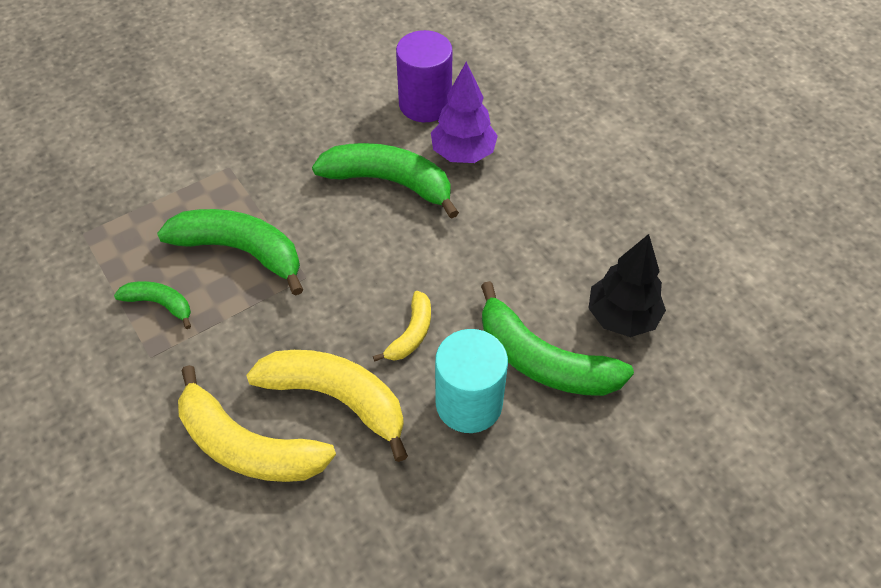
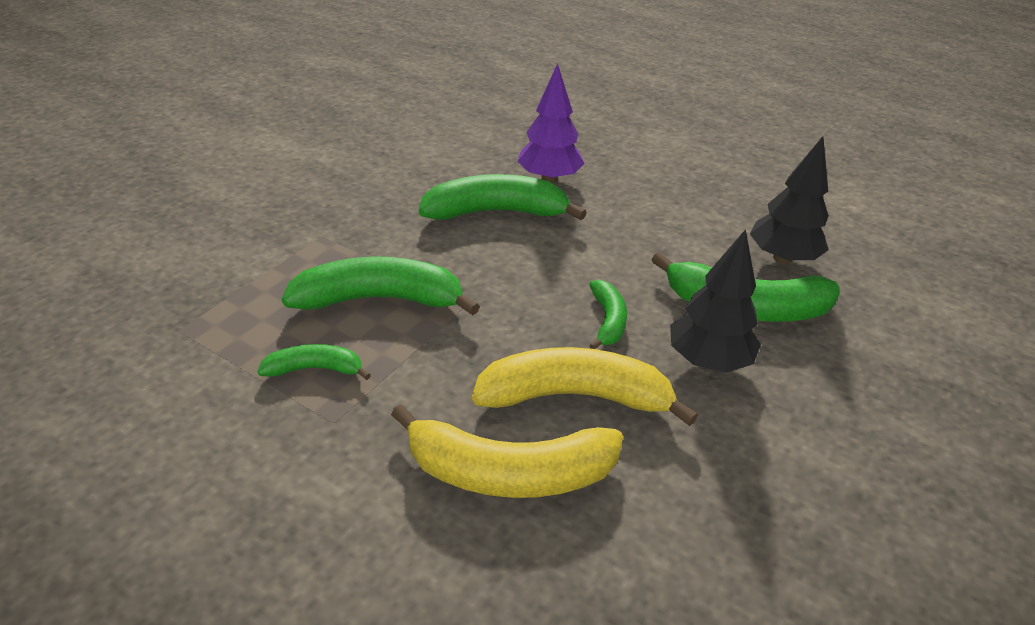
camera: 25 degrees left, 15 degrees down
(411, 333) = (607, 320): yellow banana -> green banana
(425, 104) = (487, 153): purple cylinder -> none
(469, 403) = (708, 361): turquoise cylinder -> black tree

